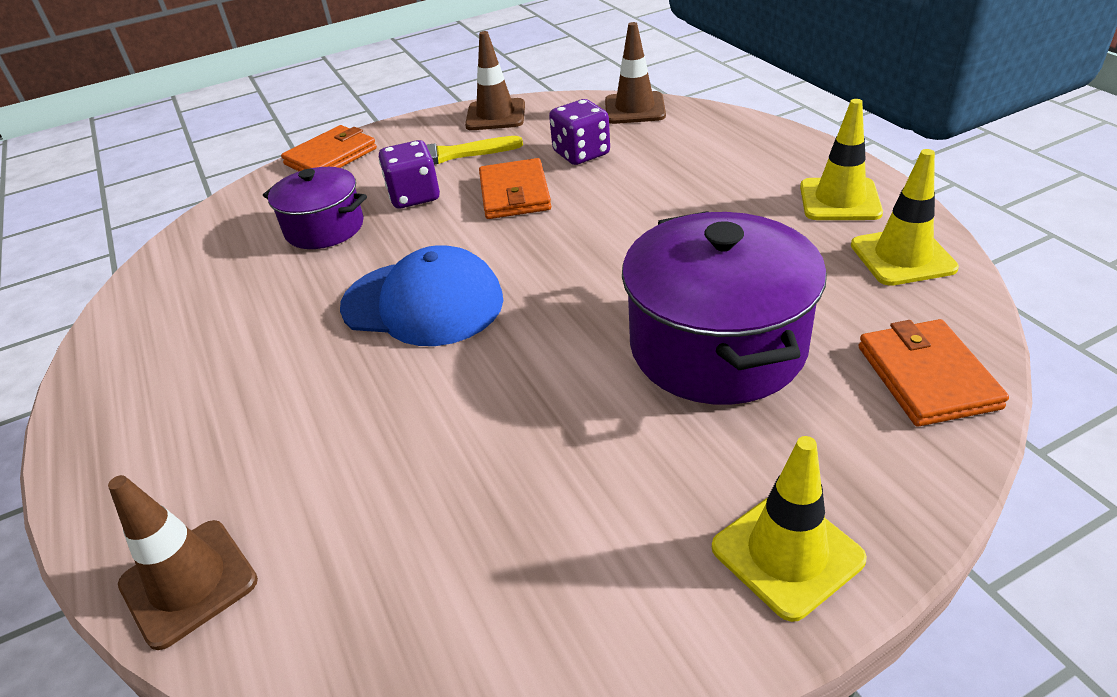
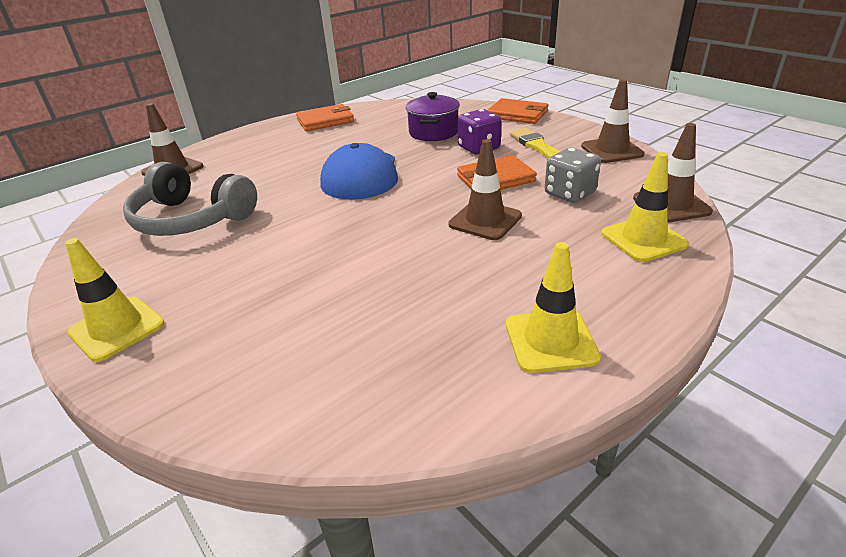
camera: 75 degrees right, 5 degrees down
(461, 509) = (191, 219): none -> grey headphones
(581, 153) = (569, 193): purple dice -> grey dice
(614, 211) = (485, 220): none -> brown traffic cone
(717, 346) = (314, 285): purple pot -> none
(902, 257) = (451, 387): yellow traffic cone -> yellow traffic cone (643, 239)
(927, 376) = (267, 398): orange wallet -> orange wallet (325, 121)

